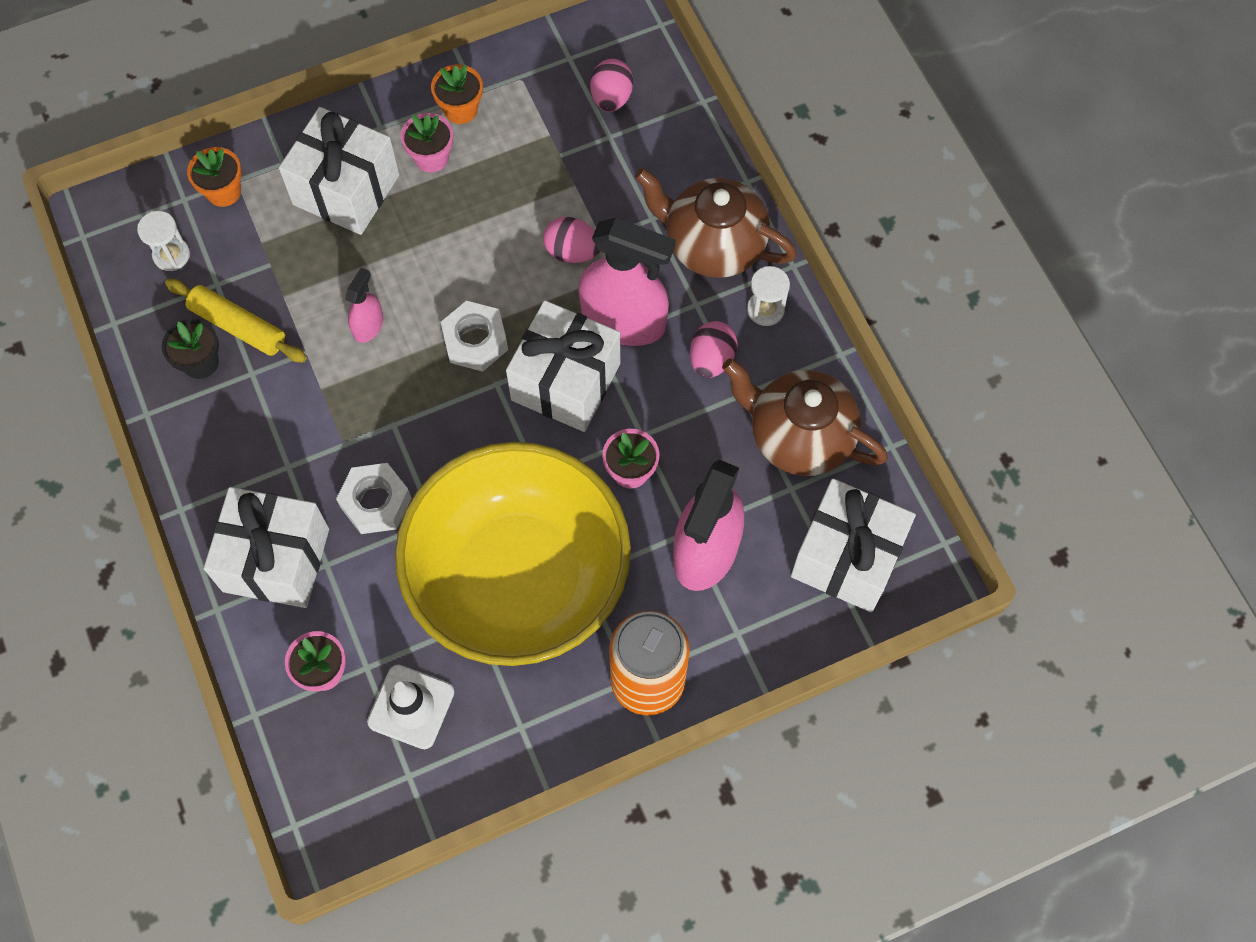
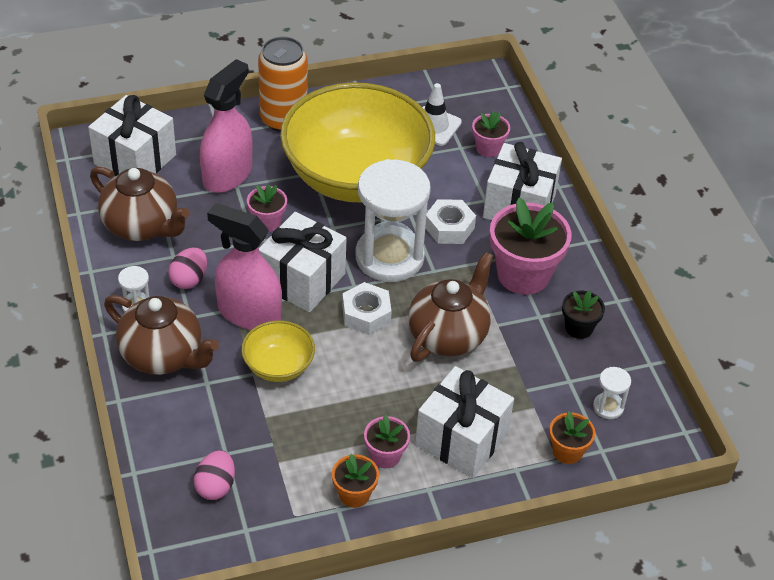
camera: 175 degrees left, 20 degrees down
(238, 326) = (550, 348): yellow rolling pin -> none
(271, 436) = (523, 274): none -> pink flower pot
(368, 326) = (448, 335): pink spray bottle -> brown teapot
(454, 437) = (389, 257): none -> white hourglass
(572, 252) = (278, 366): pink egg -> yellow bowl

